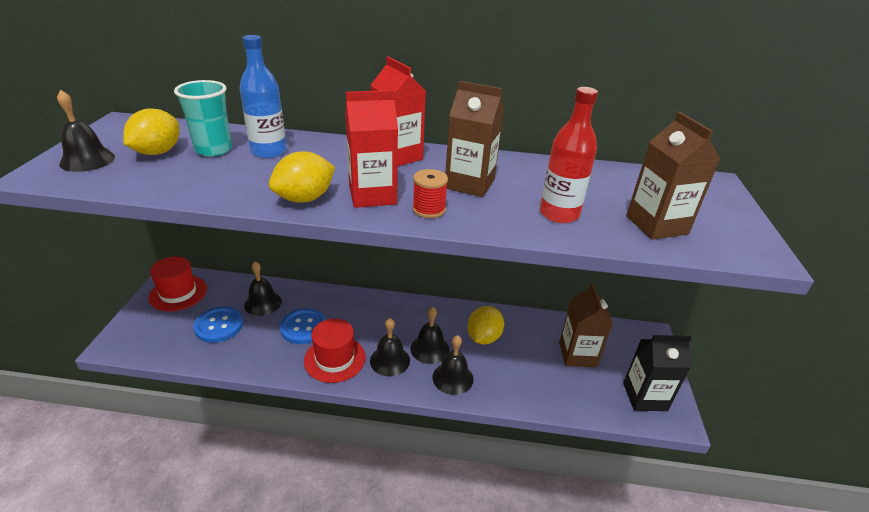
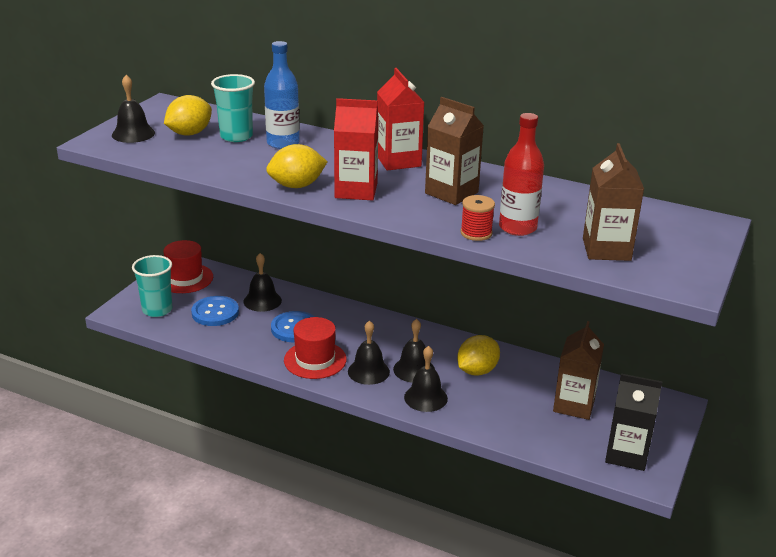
camera: 20 degrees right, 5 degrees down
(156, 335) = (157, 310): none -> turquoise cup
(429, 209) = (399, 208): red spool -> red spool (476, 233)

